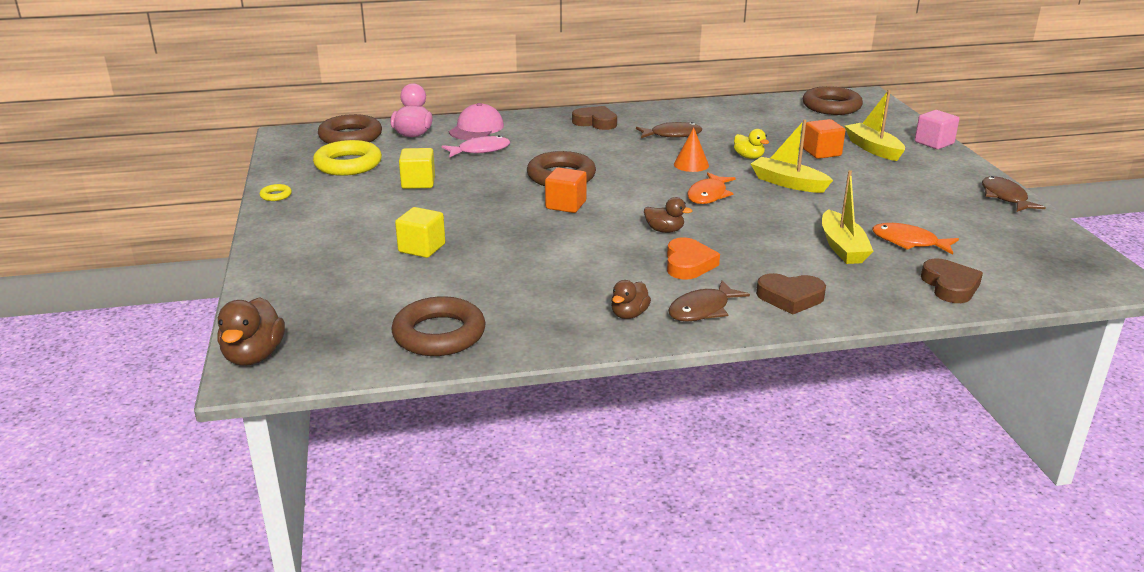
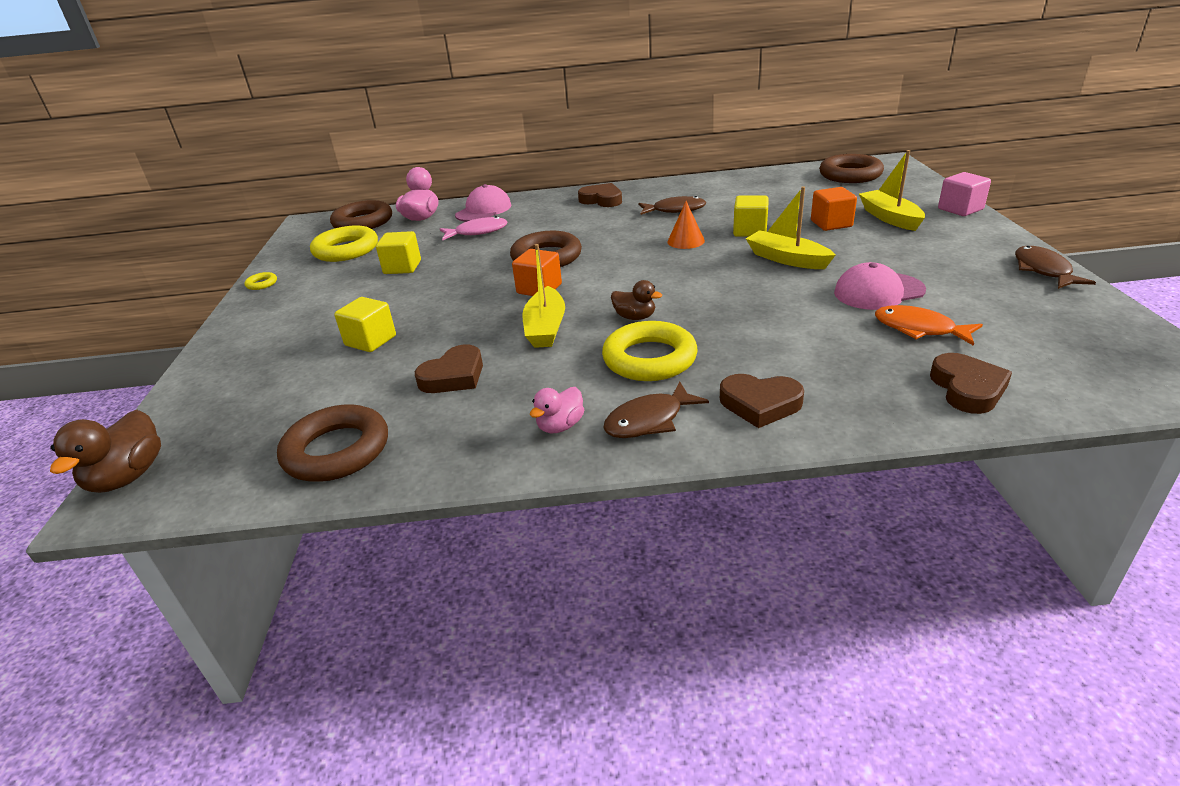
camera: 10 degrees right, 5 degrees up
(517, 277) = (454, 376): none -> brown heart
(629, 314) = (560, 426): brown duck -> pink duck
(688, 264) = (649, 359): orange heart -> yellow ring
(708, 195) = (695, 274): orange fish -> none
(748, 157) = (750, 231): yellow duck -> yellow cube
(842, 247) = (836, 336): yellow boat -> yellow boat (545, 328)
(872, 212) = (878, 291): none -> pink cap

